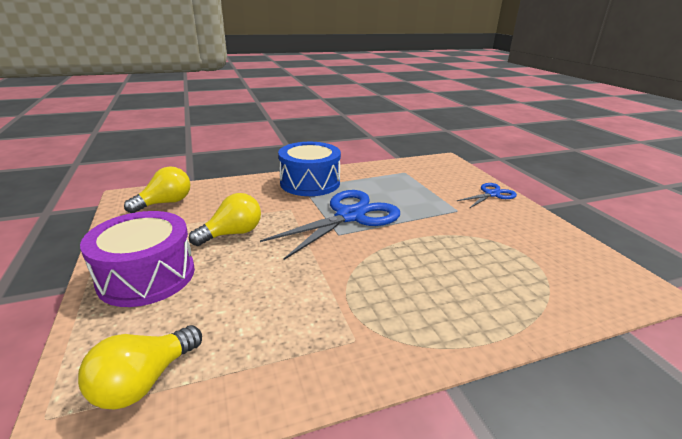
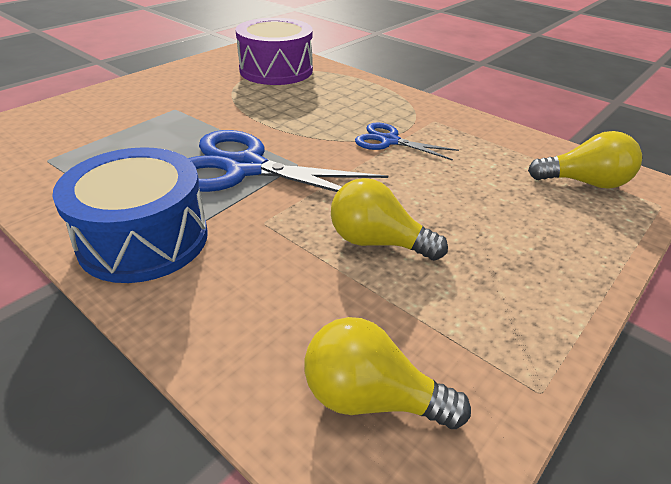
camera: 120 degrees left, 10 degrees up
(147, 276) = (525, 260): purple drum -> purple drum (276, 70)
(492, 194) = (112, 95): blue scissors -> blue scissors (389, 141)

